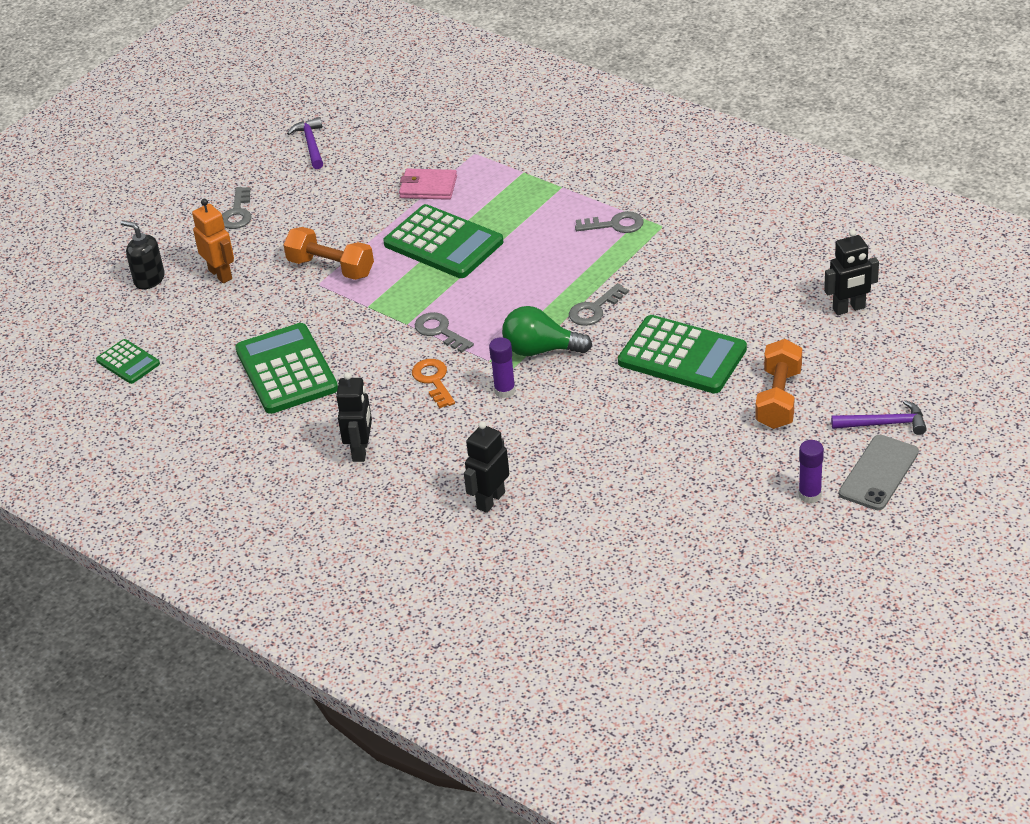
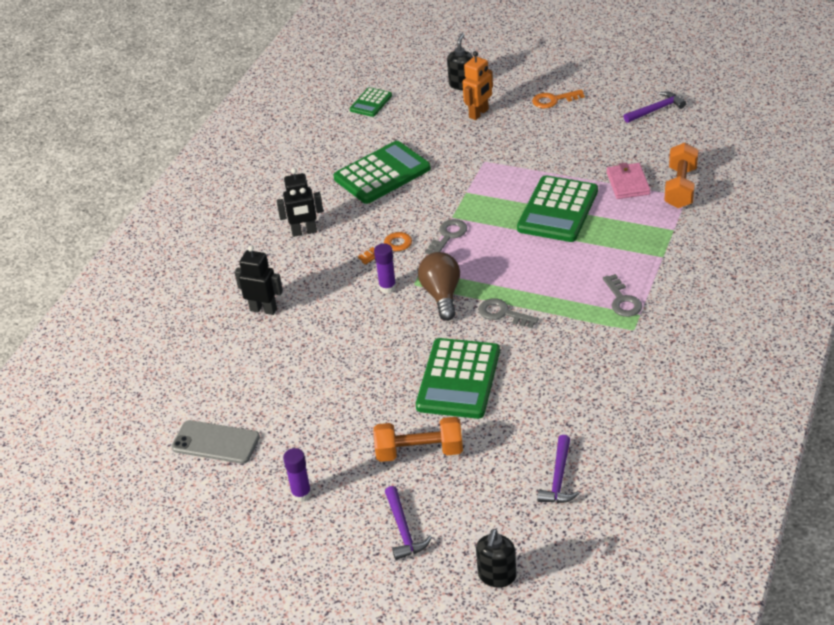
camera: 75 degrees right, 0 degrees up
(237, 213) = (553, 100): grey key -> orange key
(331, 268) = (505, 162): orange dumbbell -> orange dumbbell (680, 187)
(540, 350) = (442, 295): green light bulb -> brown light bulb
(849, 309) = (559, 478): black robot -> purple hammer
(879, 473) = (337, 536): grey phone -> grey phone (215, 442)
(961, 368) = (497, 576): none -> black soap dispenser

